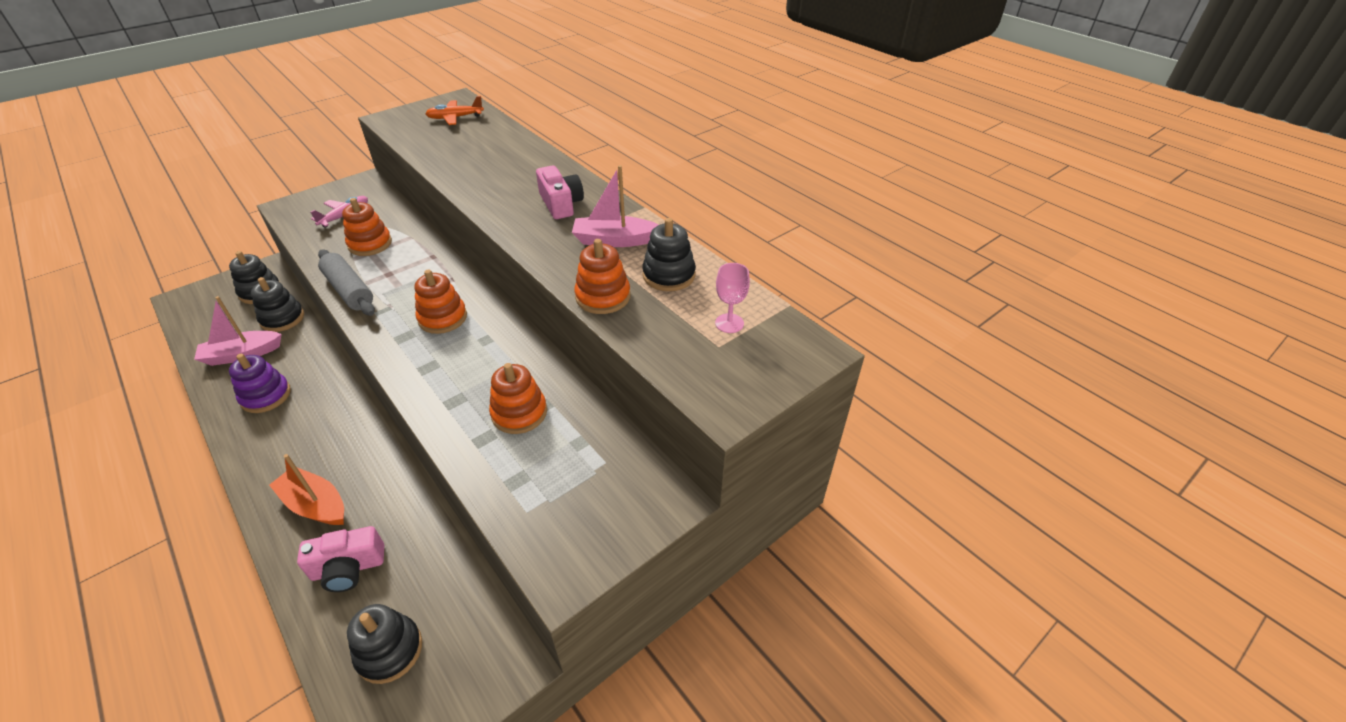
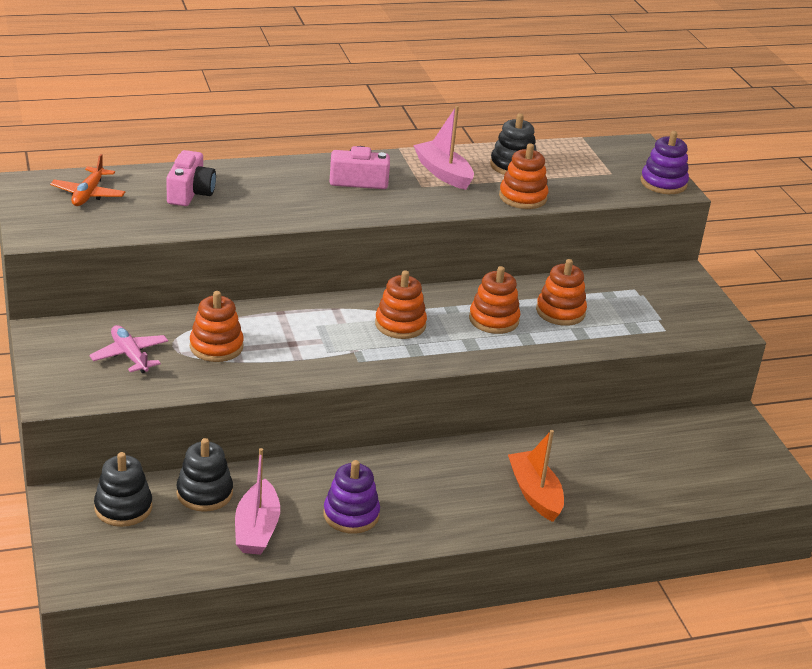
camera: 70 degrees left, 10 degrees down
(315, 505) = (535, 493): orange boat -> orange boat turned 105 degrees clockwise
(348, 568) = (617, 482): pink camera -> pink camera (190, 193)
(349, 290) = (305, 371): grey rolling pin -> none
(389, 651) = (704, 471): black stacking toy -> none
(479, 370) = (493, 320): none -> orange stacking toy
(614, 240) = (443, 173): pink boat -> pink boat turned 120 degrees clockwise
(729, 323) = (589, 162): pink goblet -> none
(733, 394) = (663, 183): none -> purple stacking toy

